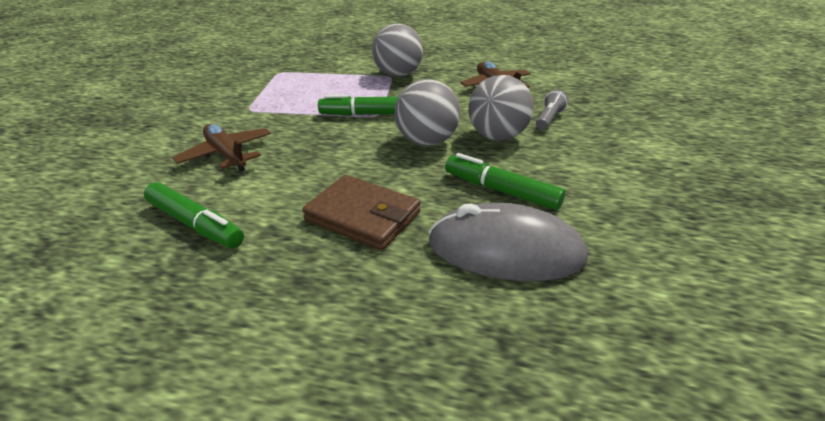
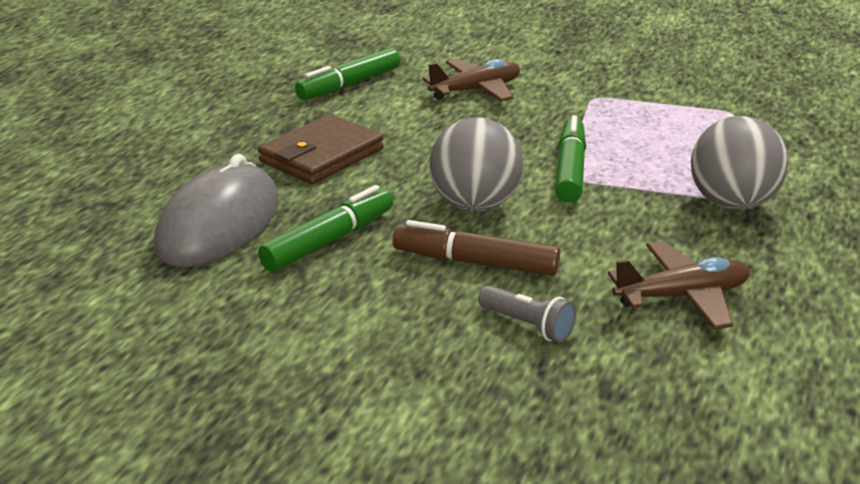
camera: 100 degrees right, 5 degrees down
(497, 136) = (475, 263): grey ball -> brown marker

